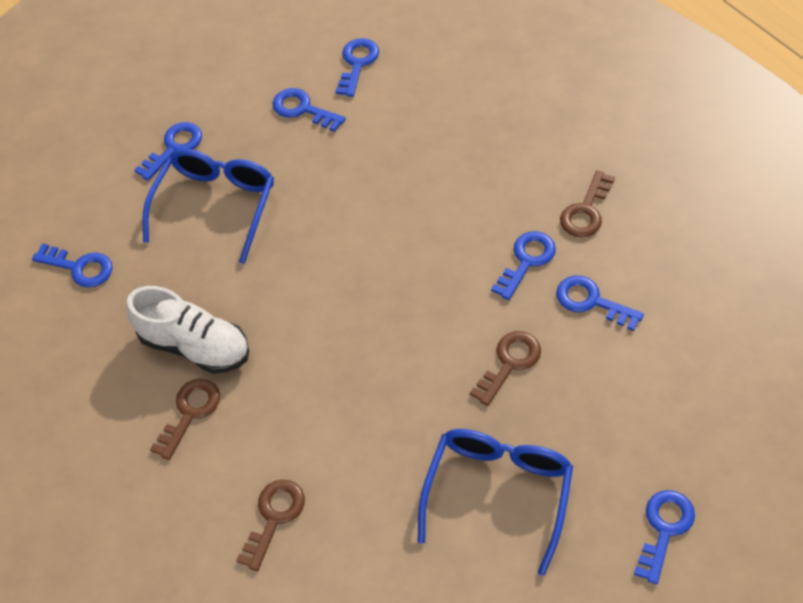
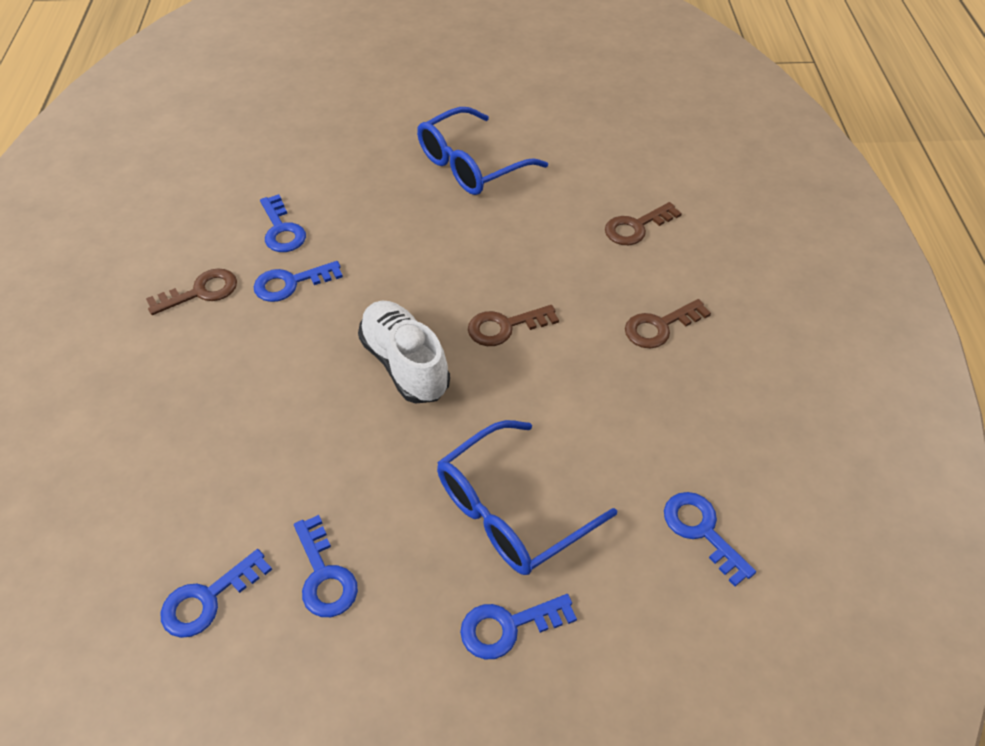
camera: 150 degrees left, 5 degrees down
(195, 346) = (623, 377): white shoe -> white shoe (405, 364)
(510, 363) = (384, 226): brown key -> brown key (505, 327)
(664, 529) = (393, 104): blue key -> none

